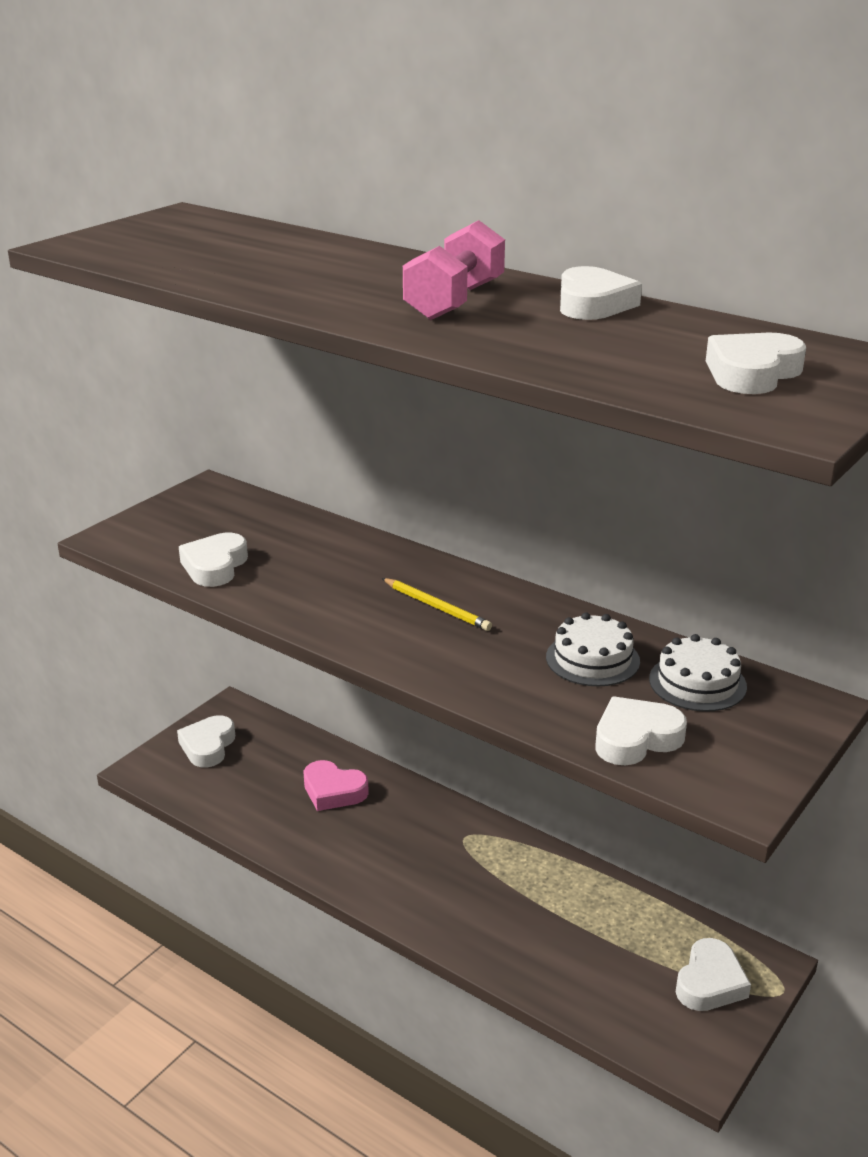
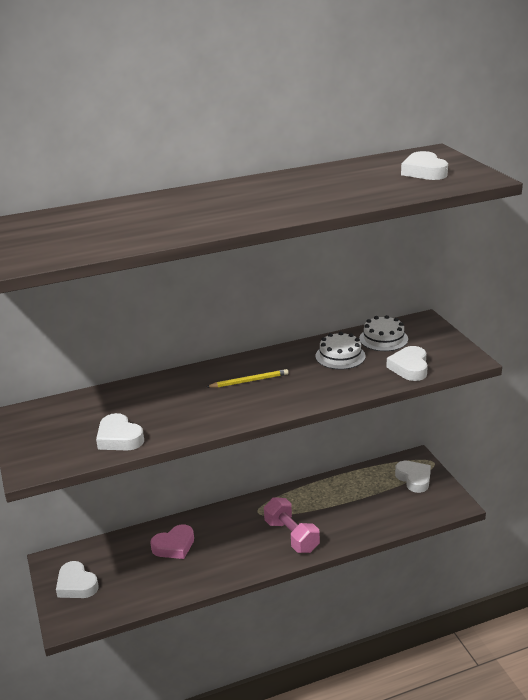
camera: 55 degrees left, 0 degrees up
(455, 301) = (258, 198): pink dumbbell -> pink dumbbell (291, 536)
(593, 304) = (303, 176): white heart -> none

